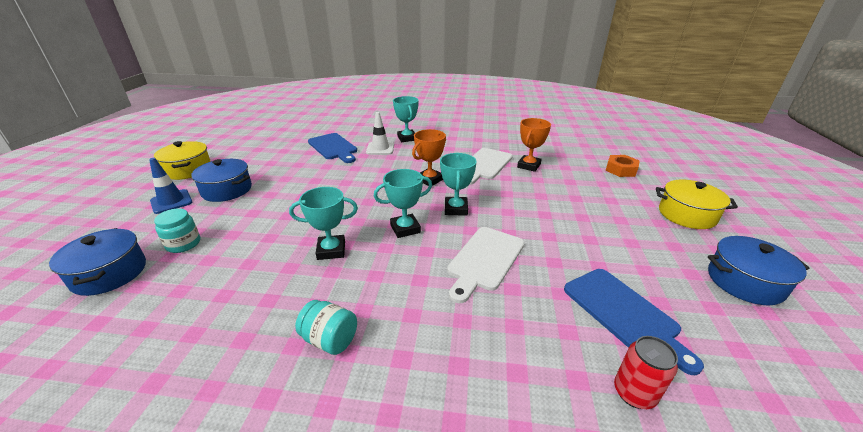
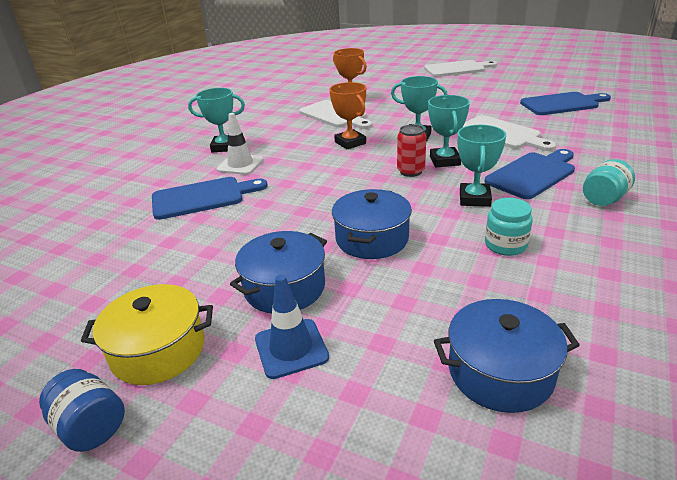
camera: 70 degrees left, 0 degrees up
(146, 169) = (91, 427): none -> blue jar
(183, 244) = (436, 309): turquoise jar -> turquoise jar (505, 245)
(385, 285) = (532, 174): none -> blue cutting board
(621, 170) = (381, 72): orange nut -> none
(634, 393) = (626, 113): red can -> red can (411, 171)
(686, 215) = (457, 69): yellow pot -> white cutting board
(744, 282) = (532, 73): blue pot -> blue pot (372, 239)

